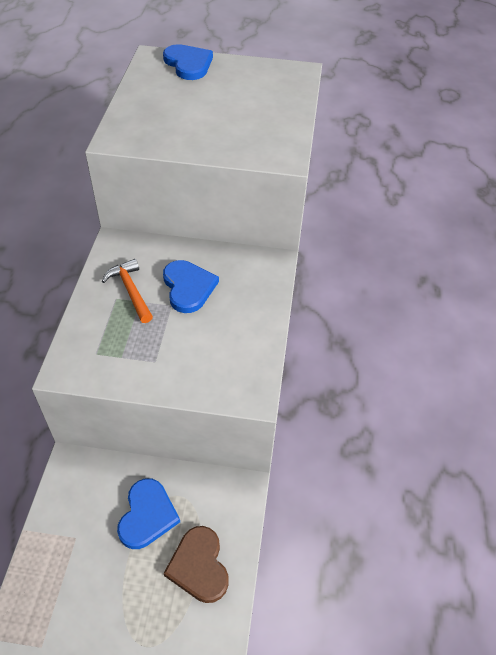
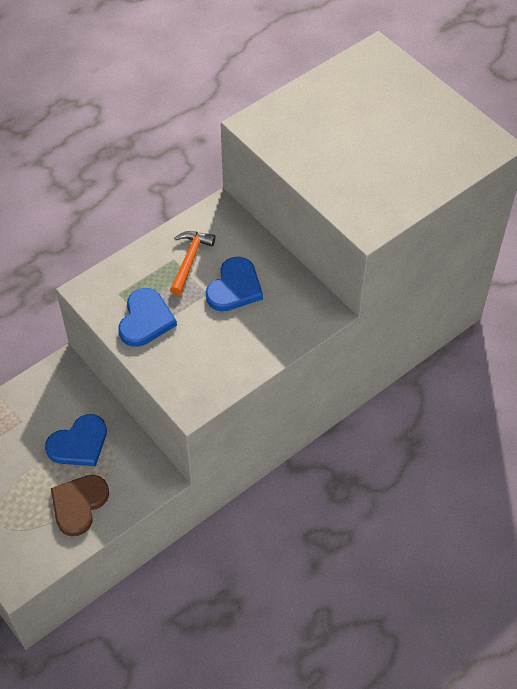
camera: 45 degrees right, 5 degrees up
(188, 64) = (397, 78): blue heart -> blue heart (145, 320)

